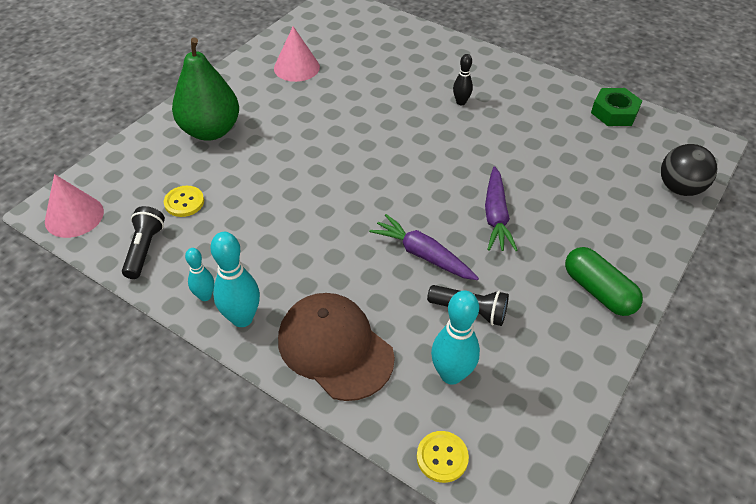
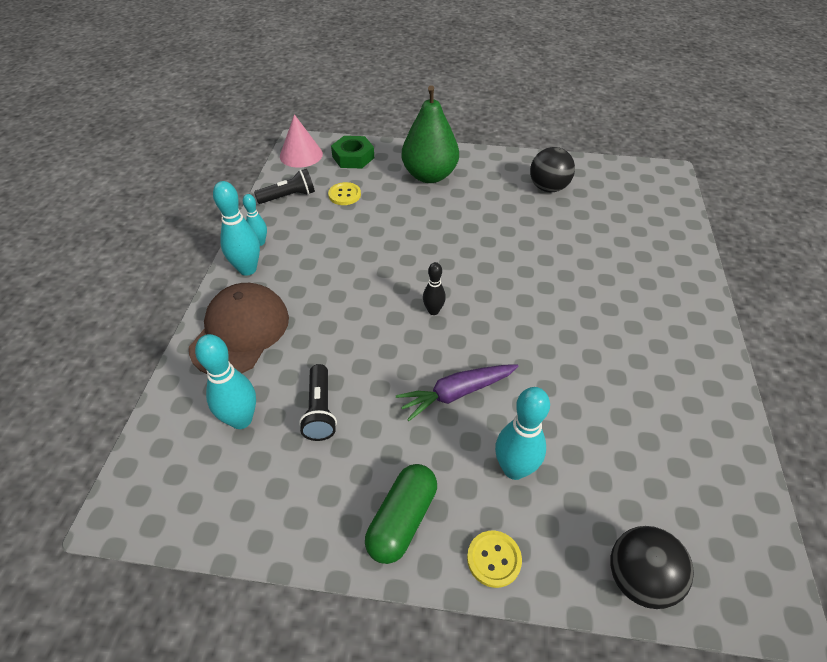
camera: 65 degrees right, 0 degrees up
(296, 67) = (548, 188): pink cone -> black ball
(423, 255) = (371, 353): purple carrot -> none
(442, 457) = (153, 441): yellow button -> yellow button (494, 559)
(461, 102) = (606, 312): black bowling pin -> black bowling pin (433, 311)
(579, 212) = (514, 469): none -> turquoise bowling pin
(614, 112) = (725, 463): green nut -> green nut (353, 157)

